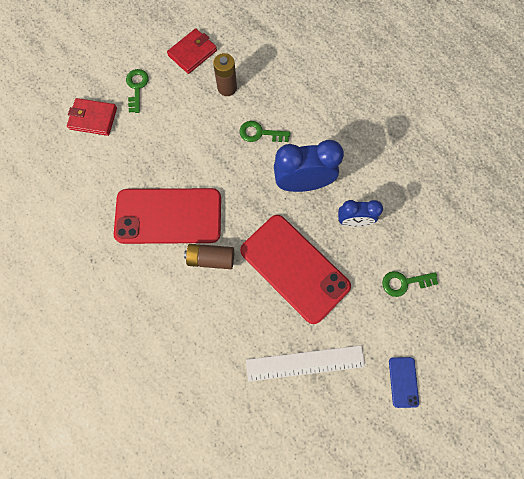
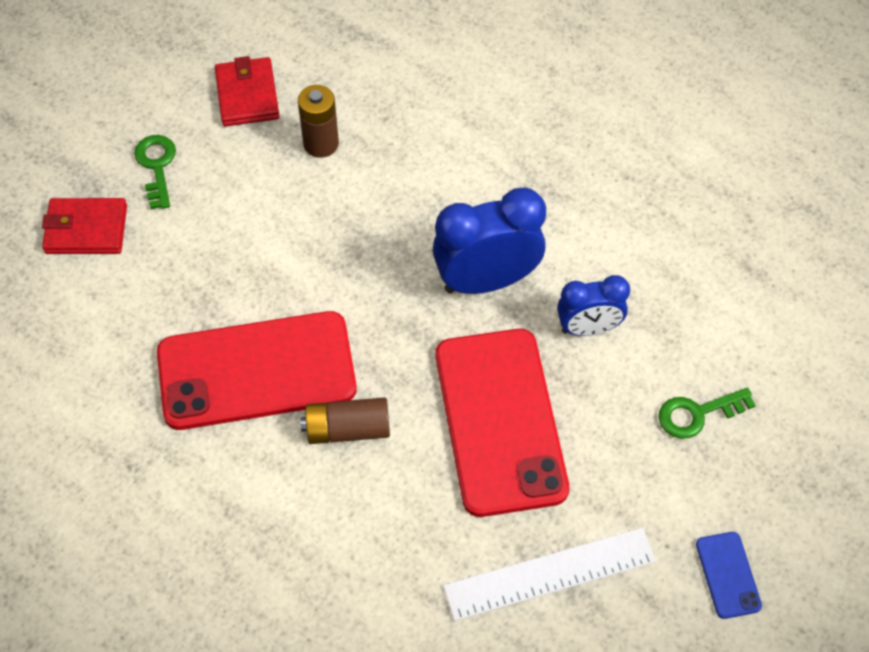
camera: 10 degrees left, 15 degrees down
(192, 53) = (247, 95): red wallet -> red wallet turned 45 degrees counterclockwise
(260, 133) = (395, 210): green key -> none
(294, 268) = (500, 421): red phone -> red phone turned 45 degrees clockwise

